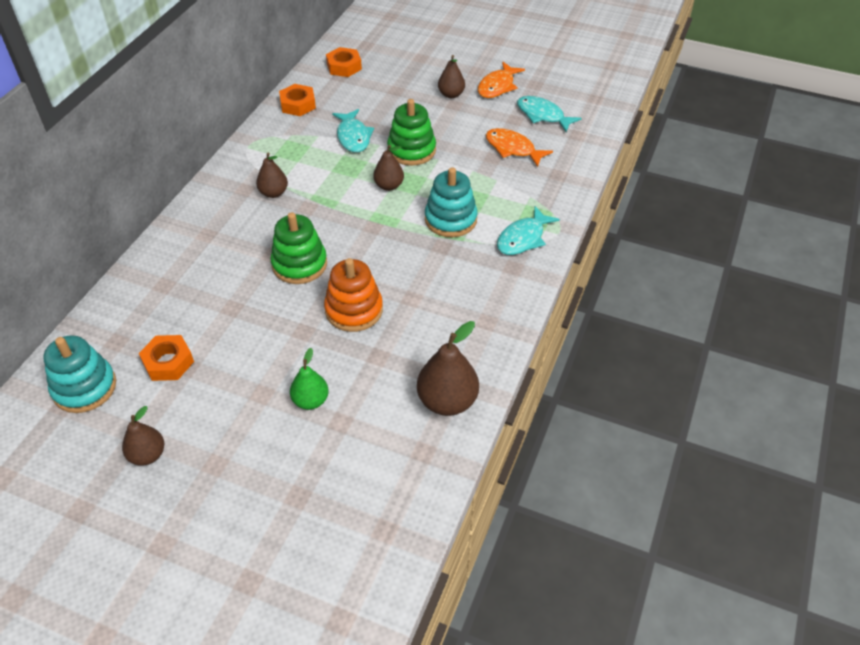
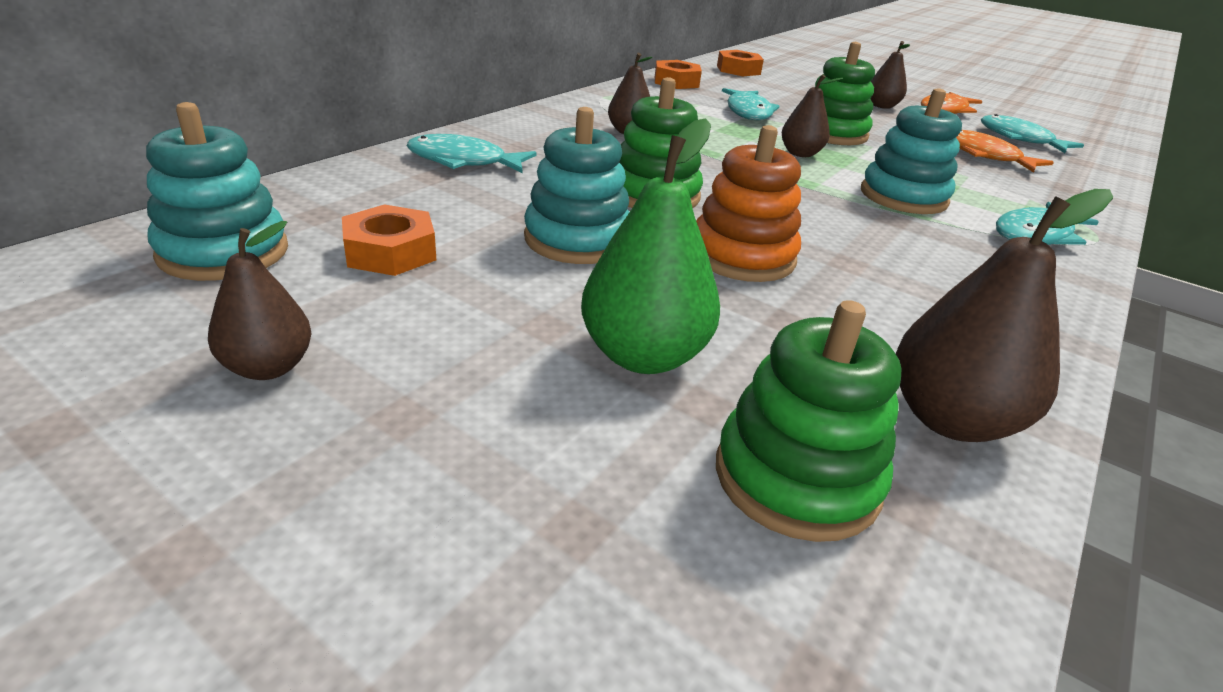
camera: 10 degrees right, 15 degrees down
(177, 263) = (463, 161): none -> turquoise fish
(263, 322) = (577, 239): none -> turquoise stacking toy
(311, 401) = (644, 356): green pear -> green pear, size x1.61
(379, 451) = (796, 477): none -> green stacking toy

